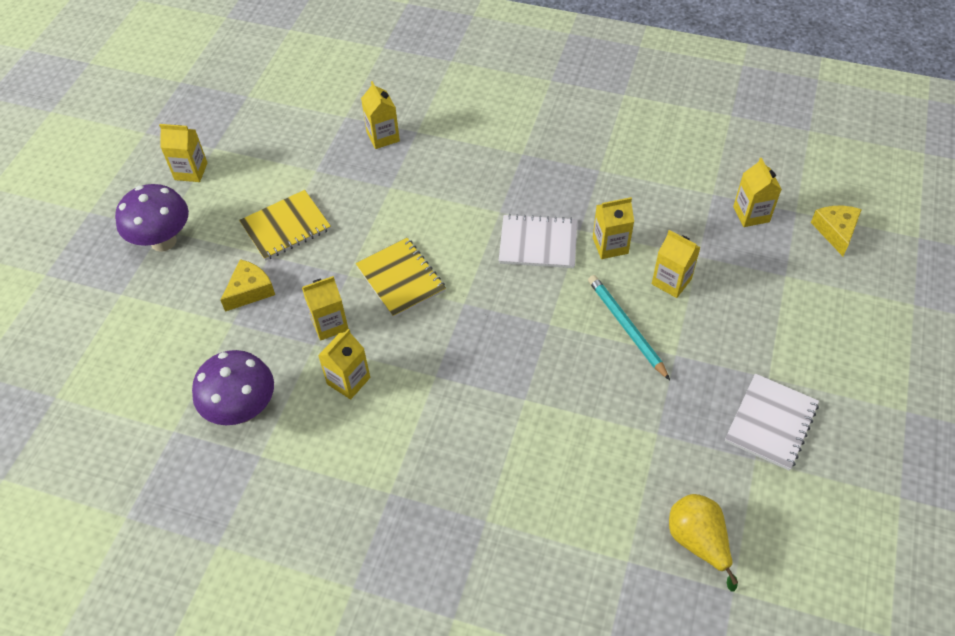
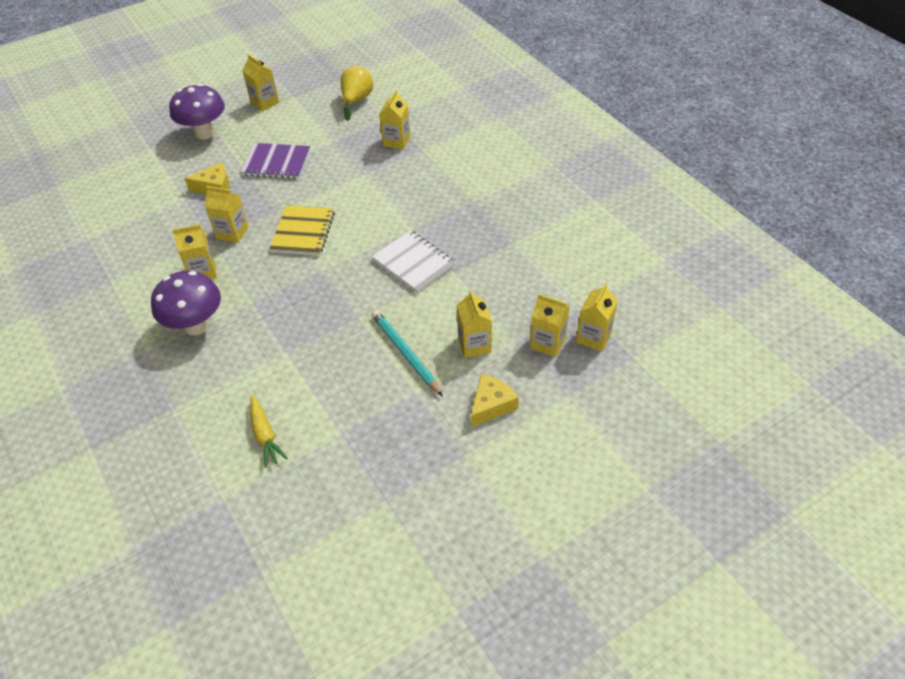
camera: 40 degrees right, 5 degrees down
(243, 410) = (132, 250): purple mushroom -> purple mushroom (196, 325)
(286, 227) = (276, 162): yellow notebook -> purple notebook
(597, 482) = (265, 435): none -> yellow carrot
(610, 245) = (460, 294): yellow carton -> yellow carton (547, 343)
(626, 327) = (405, 353): turquoise pencil -> turquoise pencil turned 45 degrees counterclockwise
(698, 541) = (279, 522): yellow pear -> yellow pear (356, 100)
(771, 423) = (426, 486): white notebook -> none
(835, 231) = (649, 392): yellow cheese -> yellow cheese (491, 405)

